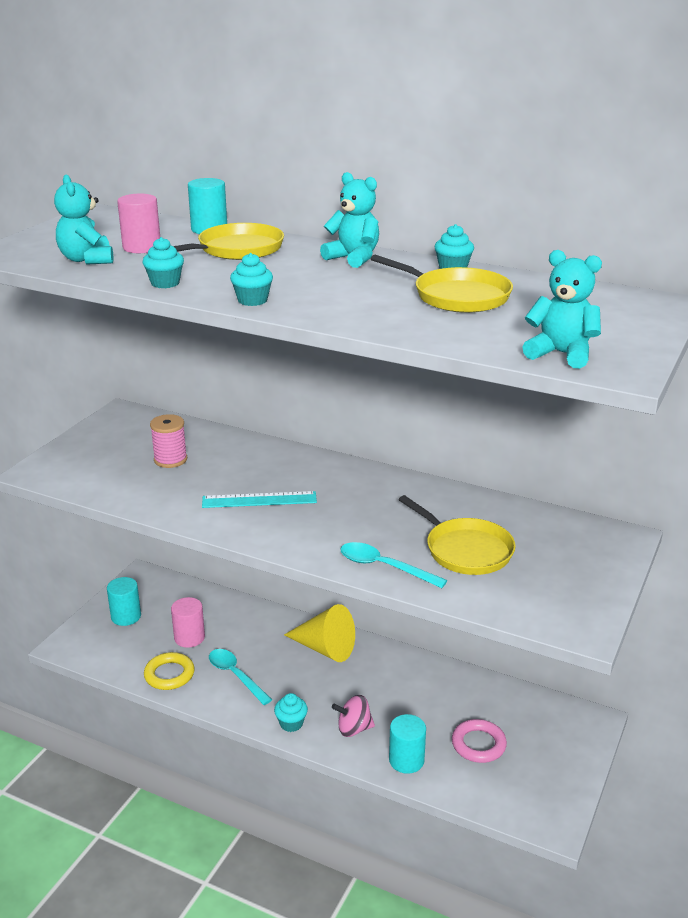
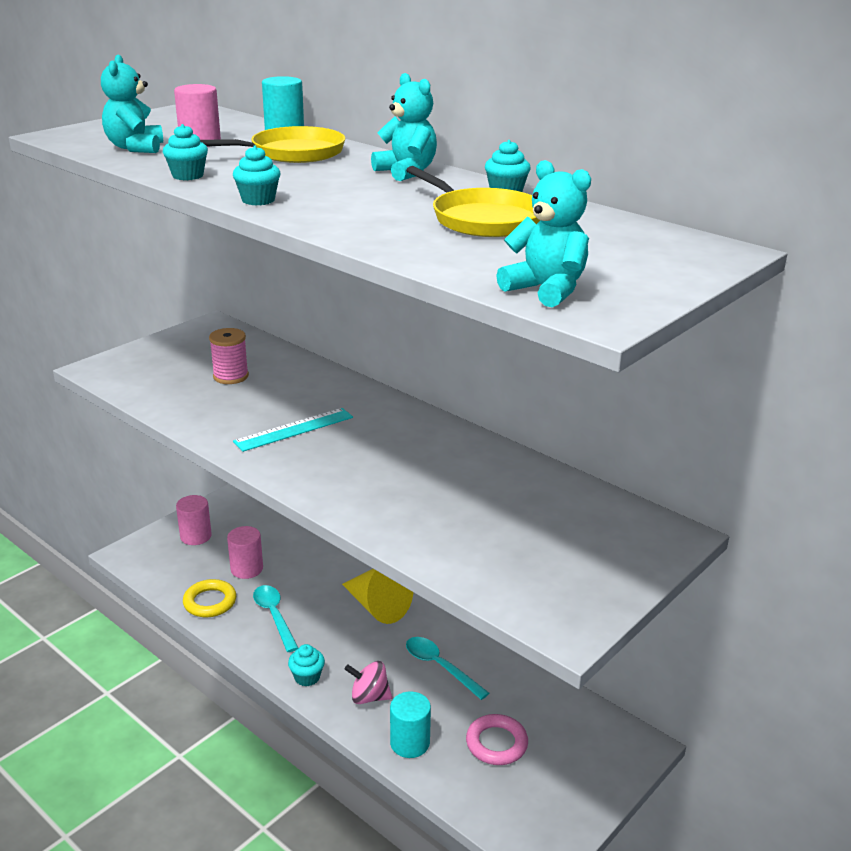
camera: 15 degrees right, 0 degrees up
(126, 616) = (196, 536): turquoise cylinder -> pink cylinder
(259, 500) = (294, 429): turquoise ruler -> turquoise ruler turned 45 degrees counterclockwise
(384, 567) = (382, 520): turquoise spoon -> turquoise spoon (440, 667)
(465, 550) = (482, 518): yellow pan -> none

